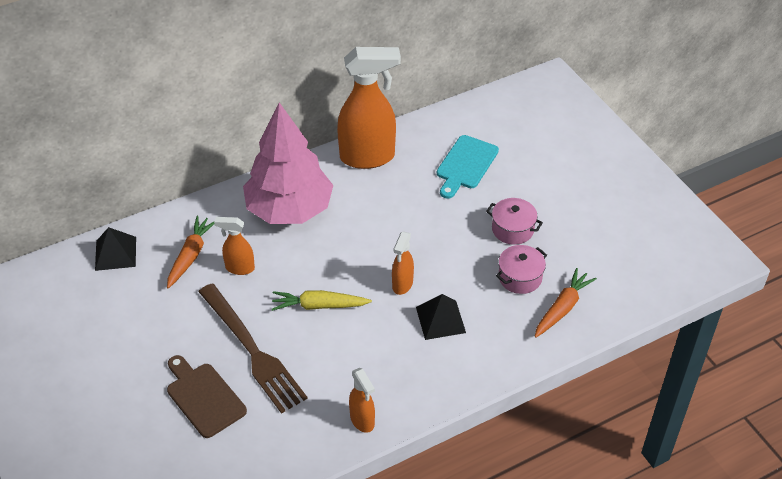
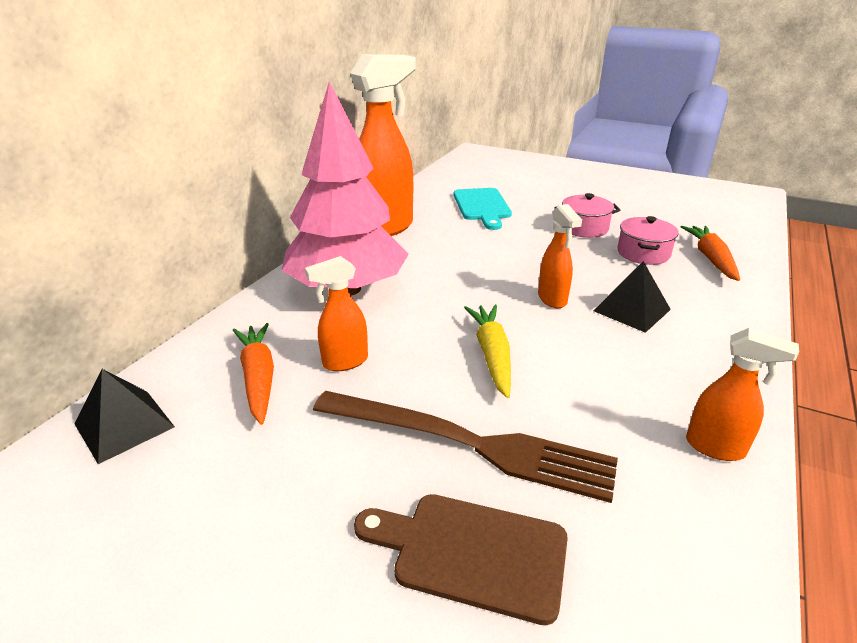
camera: 35 degrees left, 15 degrees down
(319, 306) = (492, 355): yellow carrot -> yellow carrot turned 120 degrees clockwise

